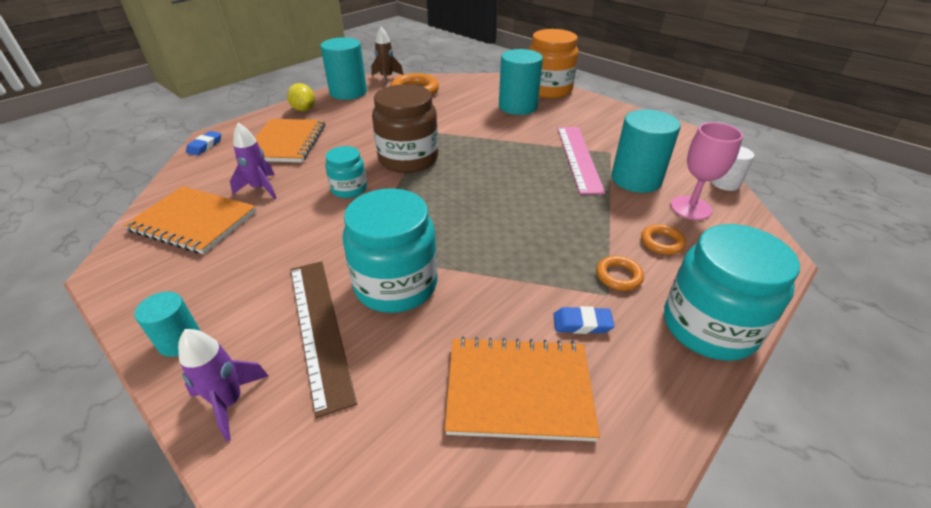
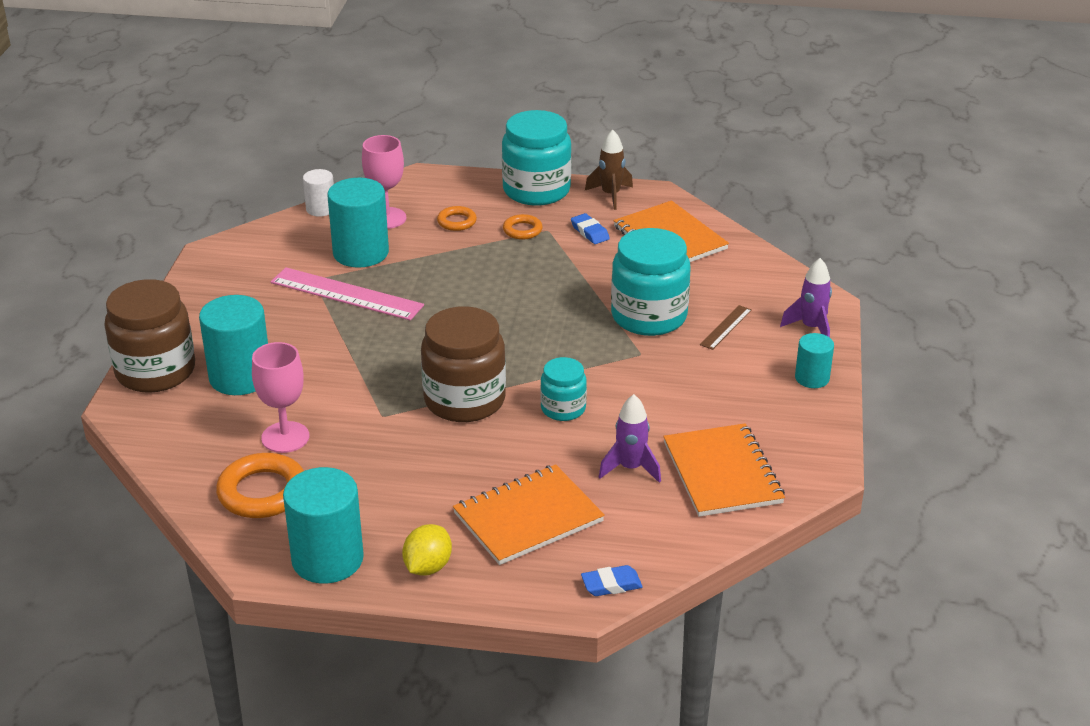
camera: 125 degrees left, 5 degrees down
(320, 328) = (725, 327): brown ruler -> brown ruler, size x0.50
(386, 78) = (233, 550): brown rocket -> brown rocket (610, 195)
(448, 104) = (285, 437): none -> pink goblet
(548, 90) = (155, 371): orange jar -> brown jar
(579, 158) = (346, 294): pink ruler -> pink ruler turned 60 degrees clockwise

